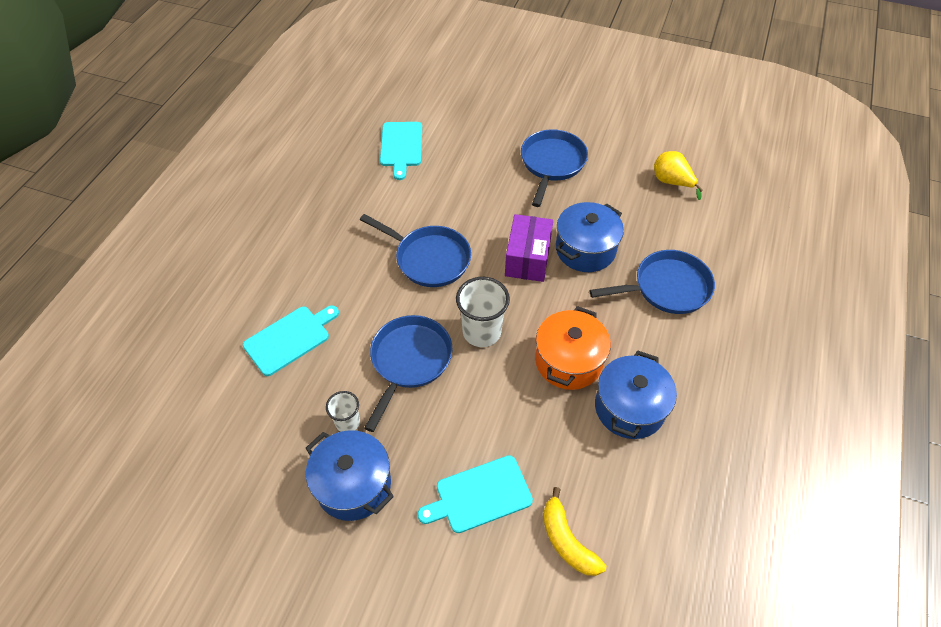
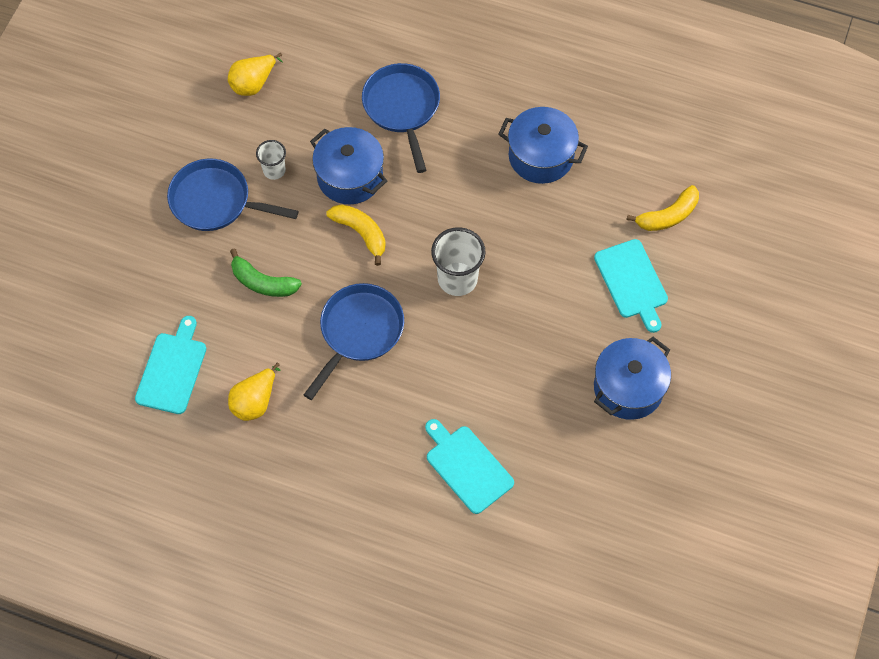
camera: 90 degrees left, 10 degrees up
(347, 422) = (564, 399): white cup -> white cup (274, 170)
(370, 194) = (255, 401): none -> yellow pear
(401, 146) = (172, 370): turquoise cutting board -> turquoise cutting board turned 75 degrees counterclockwise
(409, 361) = (494, 346): blue pan -> none
(477, 195) = (263, 282): none -> green banana
(527, 258) = (361, 233): purple box -> yellow banana
(568, 361) = (491, 202): orange pot -> none

